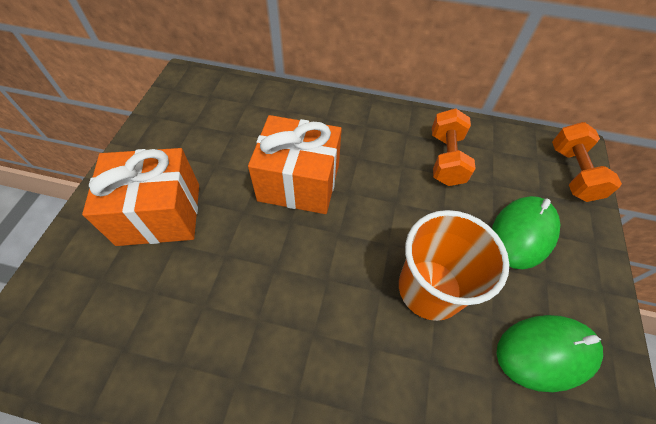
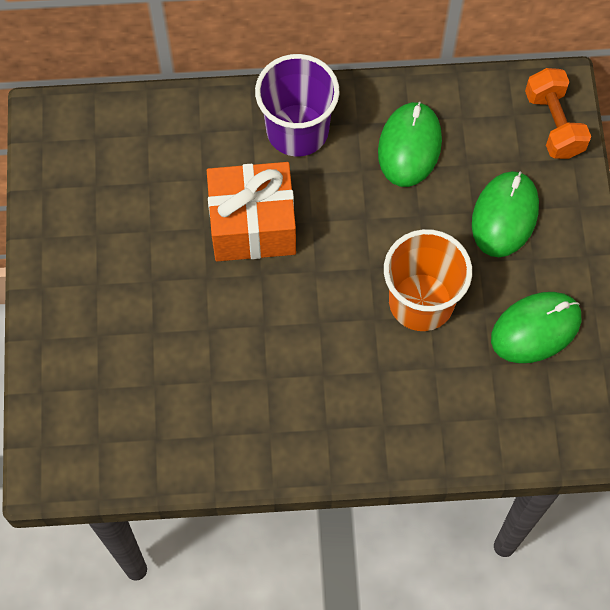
camera: 15 degrees left, 10 degrees up
(159, 213) = (118, 306): orange gift -> none
(359, 127) = (297, 130): none -> purple cup
(446, 159) = (409, 146): orange dumbbell -> green mouse

